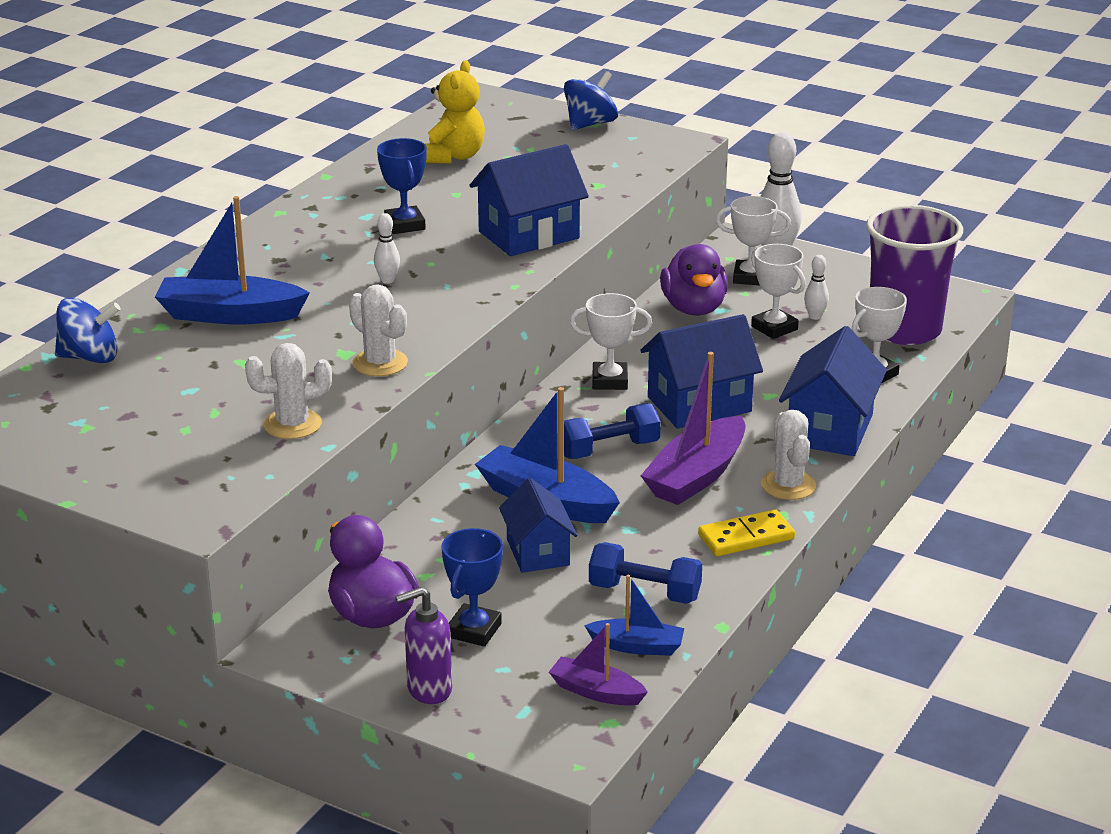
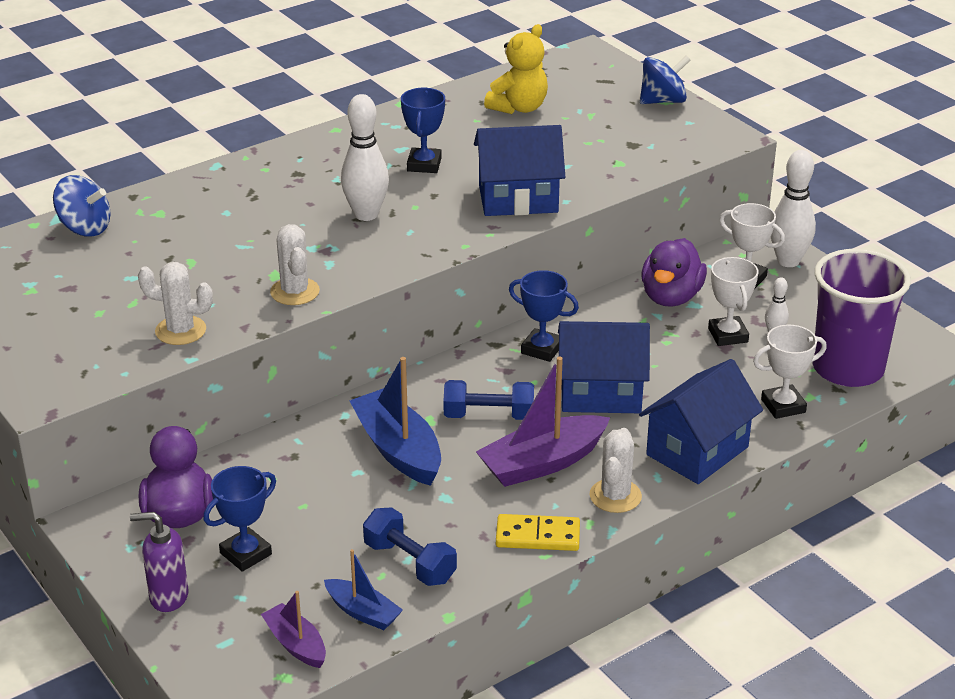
camera: 25 degrees right, 5 degrees up
(230, 315) = (218, 216): blue boat -> none
(387, 280) = (366, 214): white bowling pin -> white bowling pin, size x2.02
(538, 552) = (353, 496): blue house -> none
(610, 381) = (542, 349): white trophy -> blue trophy

